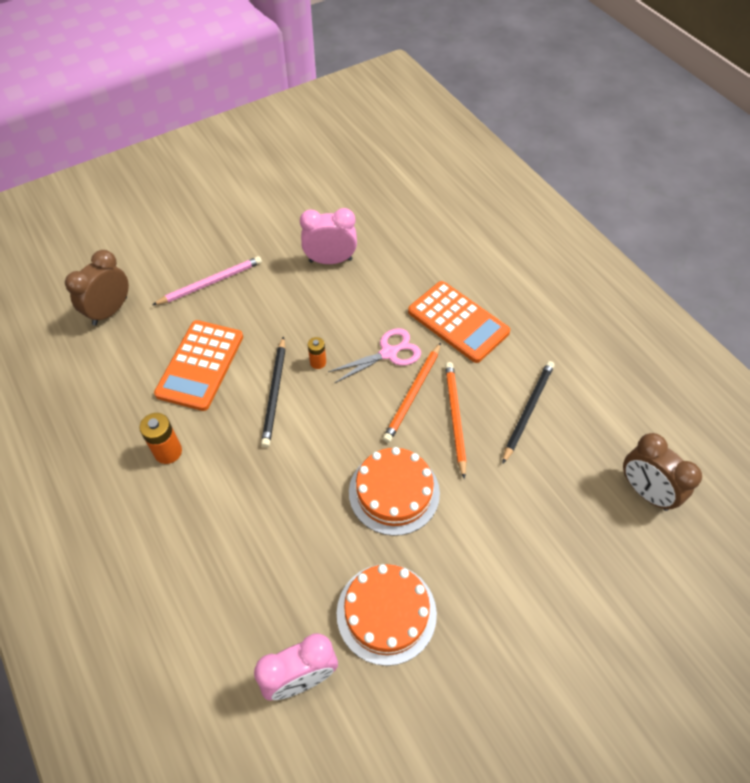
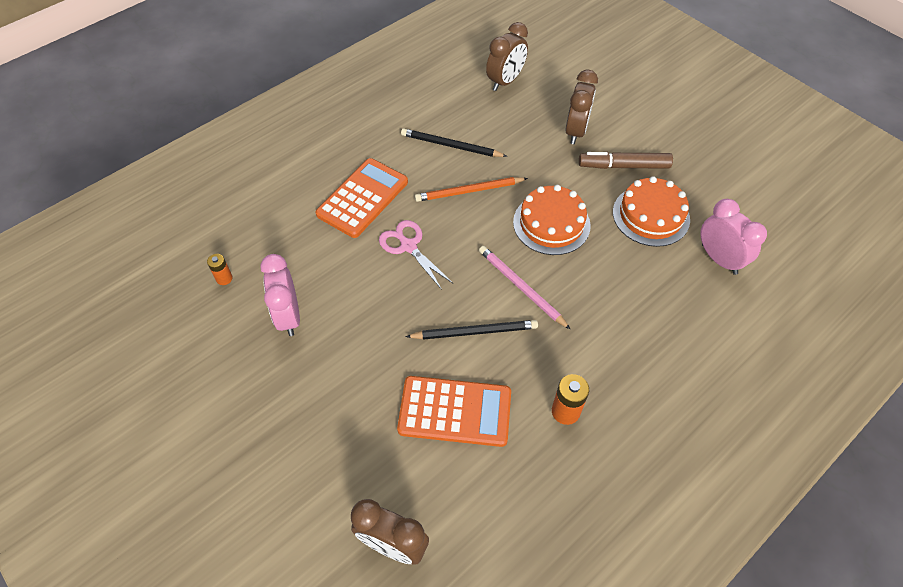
camera: 100 degrees left, 0 degrees up
(210, 283) = (333, 435): pink pencil -> pink pencil (521, 288)
(318, 362) = (430, 302): orange battery -> orange battery (224, 278)
(413, 394) = (451, 222): orange pencil -> none
(475, 605) = (624, 166): none -> brown marker
(545, 559) = (576, 131): none -> brown clock

